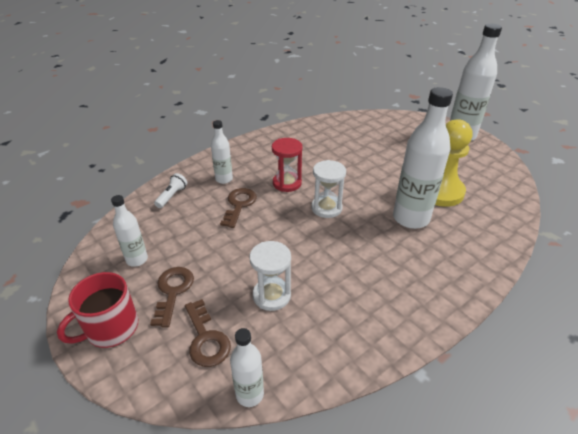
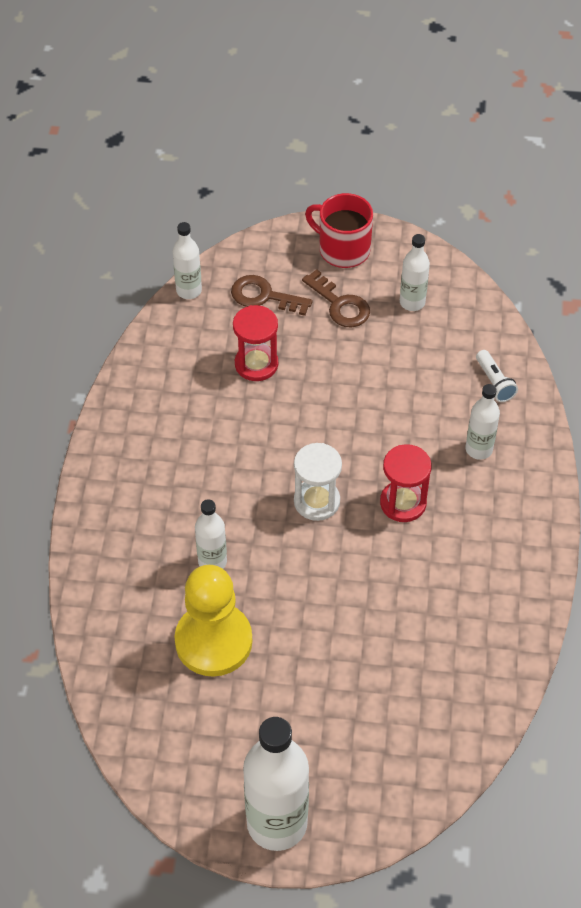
camera: 135 degrees right, 15 degrees up
(111, 328) = (343, 249): red mug -> red mug turned 60 degrees counterclockwise
(239, 205) = (411, 429): brown key -> none
(271, 295) = (256, 364): white hourglass -> red hourglass
(411, 218) = (212, 561): white bottle -> white bottle, size x0.53

